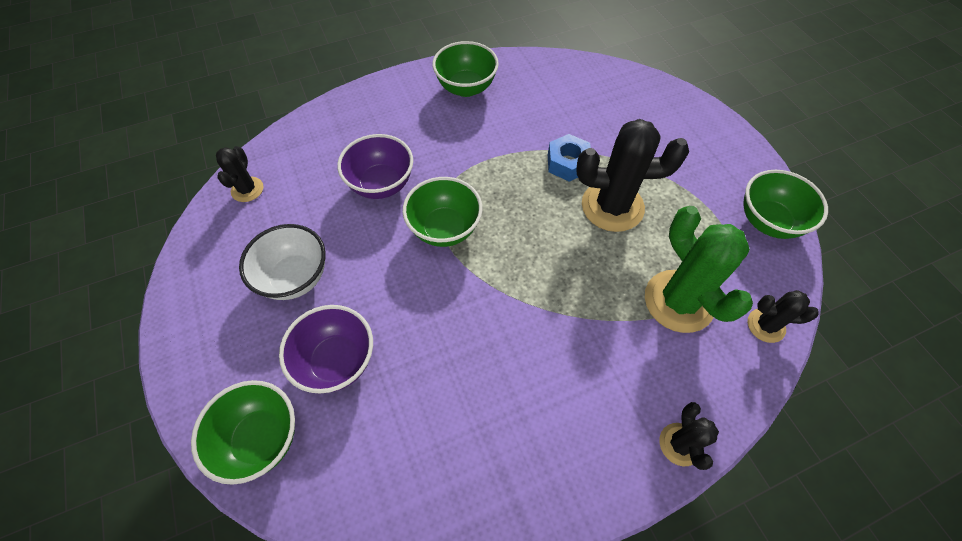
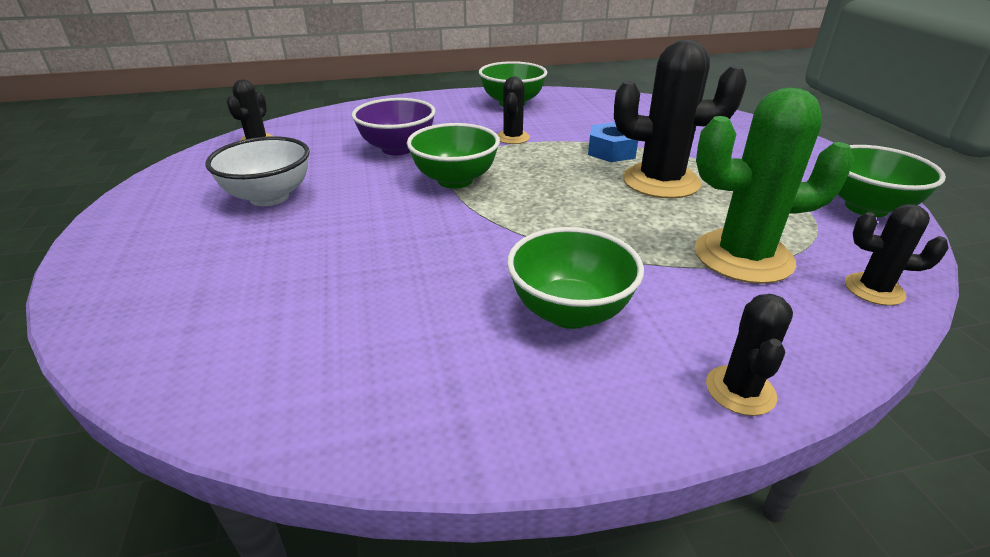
camera: 10 degrees right, 25 degrees down
(261, 439) = (144, 311): green bowl -> green bowl (569, 312)
(337, 361) = (279, 259): purple bowl -> none
(479, 152) = (513, 138): none -> black cactus
(679, 301) = (743, 257): green cactus -> green cactus turned 75 degrees counterclockwise

